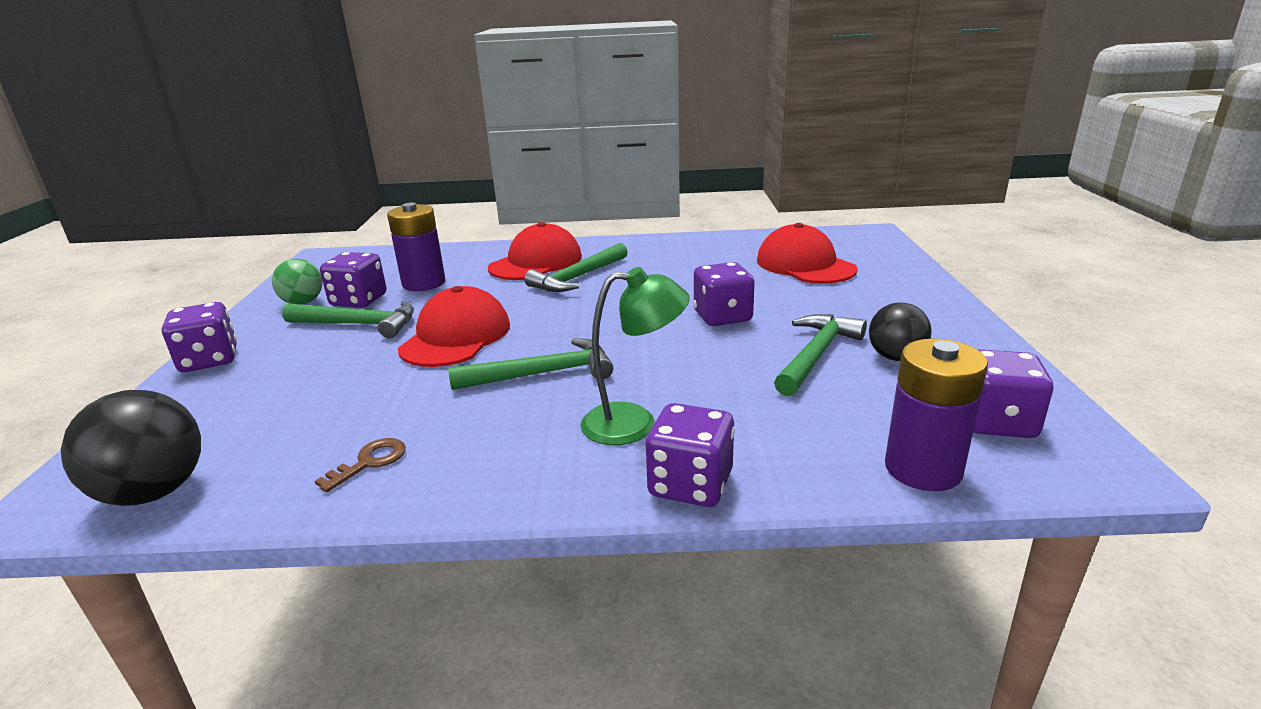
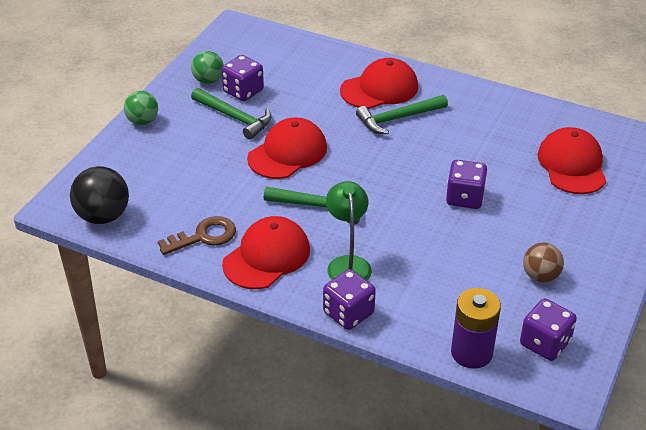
camera: 25 degrees right, 15 degrees up
(209, 360) = (142, 121): purple dice -> green ball
(369, 462) = (204, 236): brown key -> brown key, size x1.58
(424, 283) = (291, 86): purple battery -> none
(497, 455) = (267, 257): none -> red cap
(634, 423) = (348, 264): green lamp -> green lamp turned 120 degrees counterclockwise
(816, 355) = (493, 255): green hammer -> none
(895, 357) = (540, 276): black ball -> brown ball

